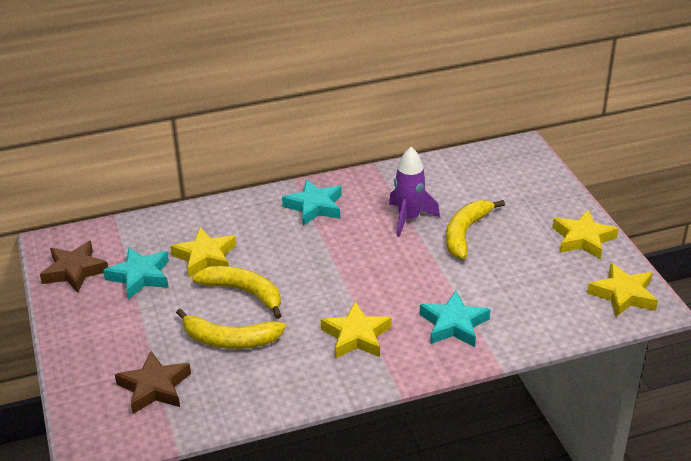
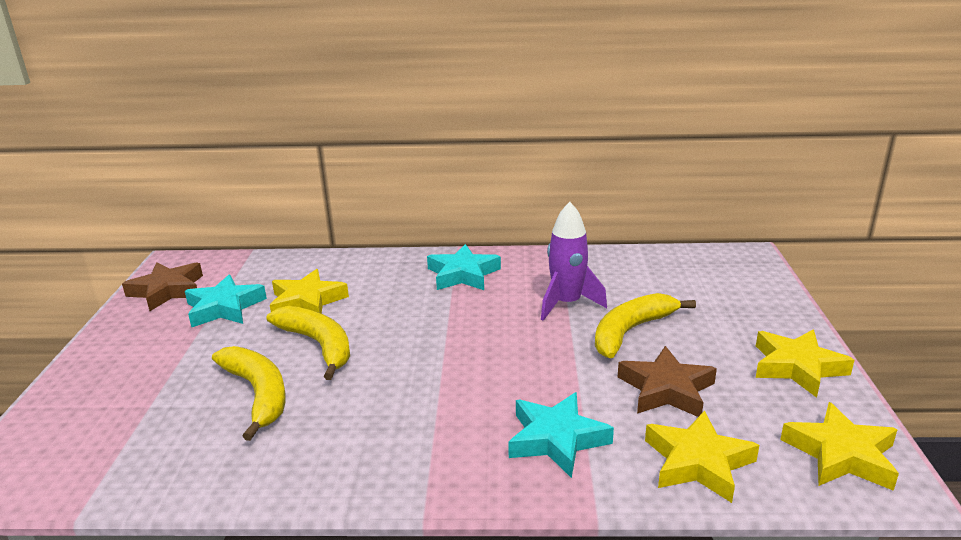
camera: 20 degrees right, 10 degrees down
(154, 387) = (126, 430): brown star -> brown star (666, 389)
(229, 340) = (258, 394): yellow banana -> yellow banana turned 150 degrees counterclockwise
(356, 336) = (414, 424): yellow star -> yellow star (698, 462)

